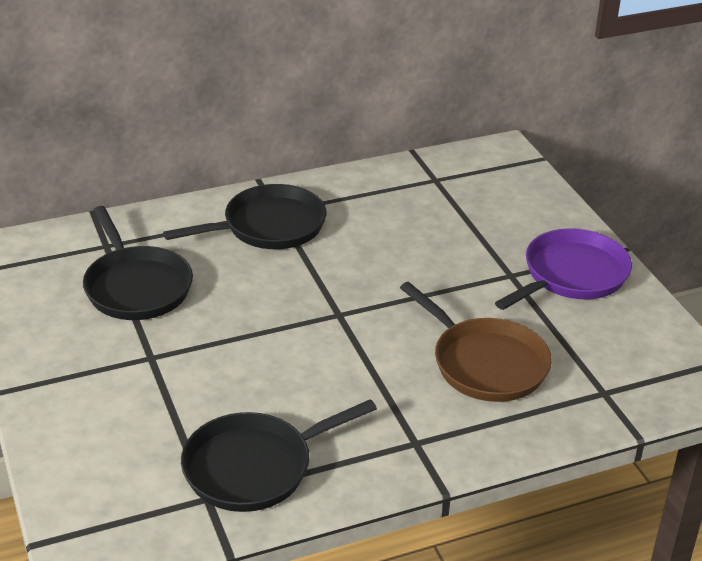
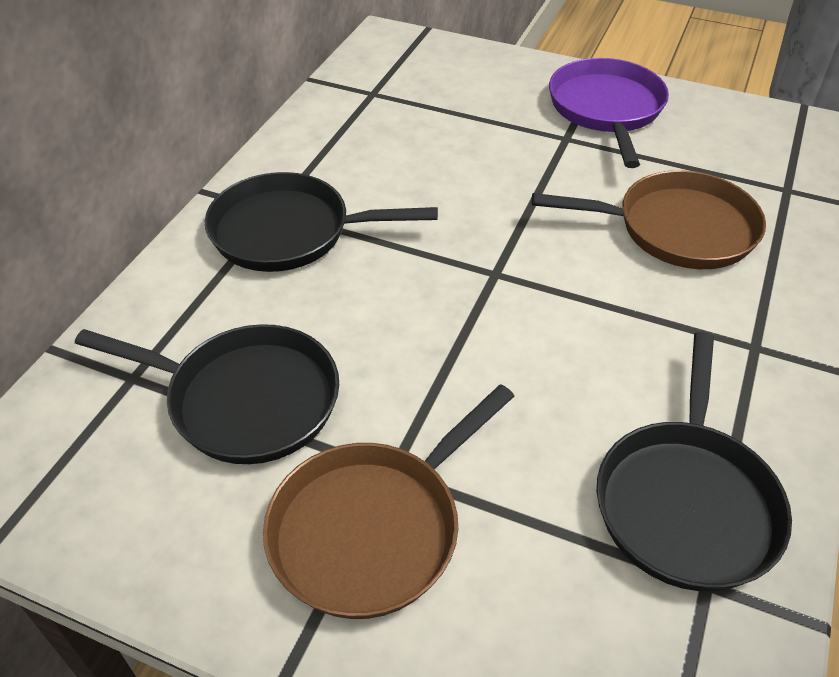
camera: 45 degrees left, 10 degrees up
(110, 371) = (373, 528): none -> brown pan
(269, 226) = (289, 232): black pan -> black pan turned 105 degrees counterclockwise

